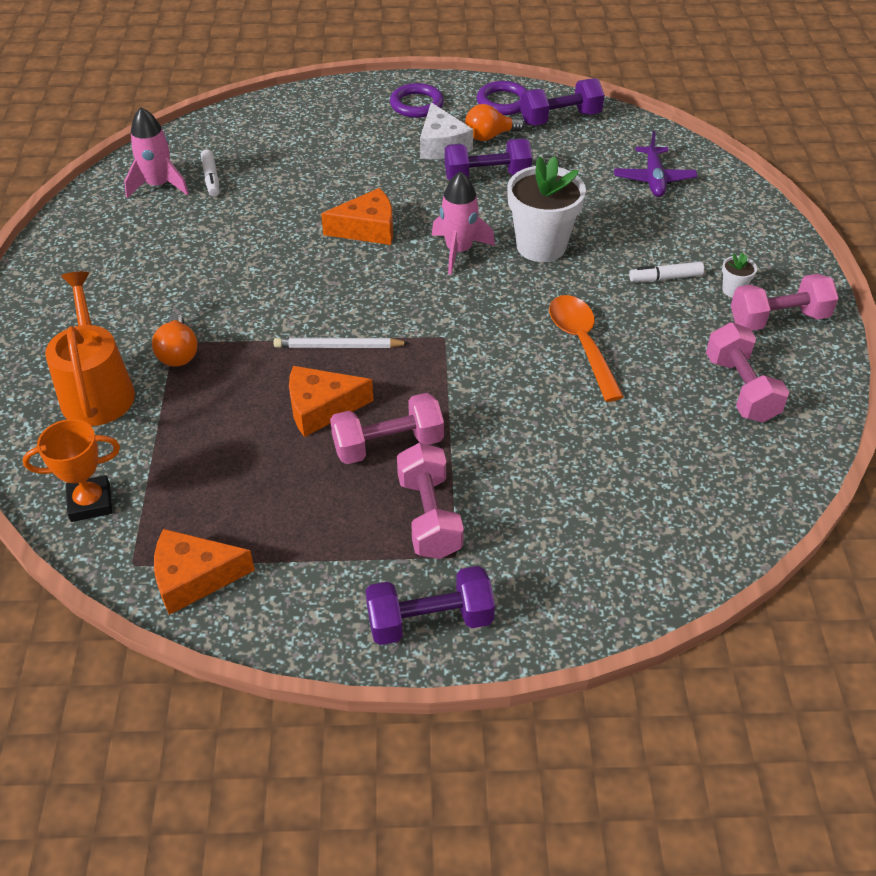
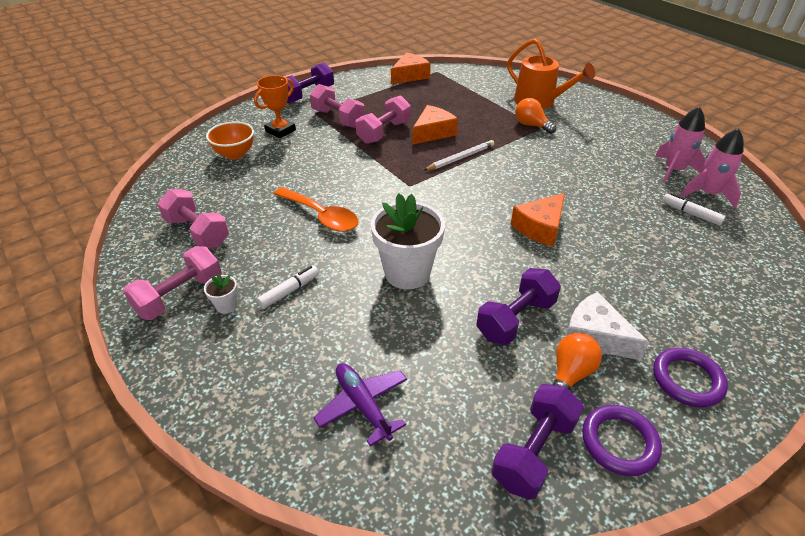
camera: 145 degrees right, 5 degrees down
(90, 502) = (478, 77): orange trophy -> orange trophy (280, 131)
(459, 251) = (461, 241): pink rocket -> pink rocket (673, 170)
(642, 511) = (235, 154): none -> orange bowl

